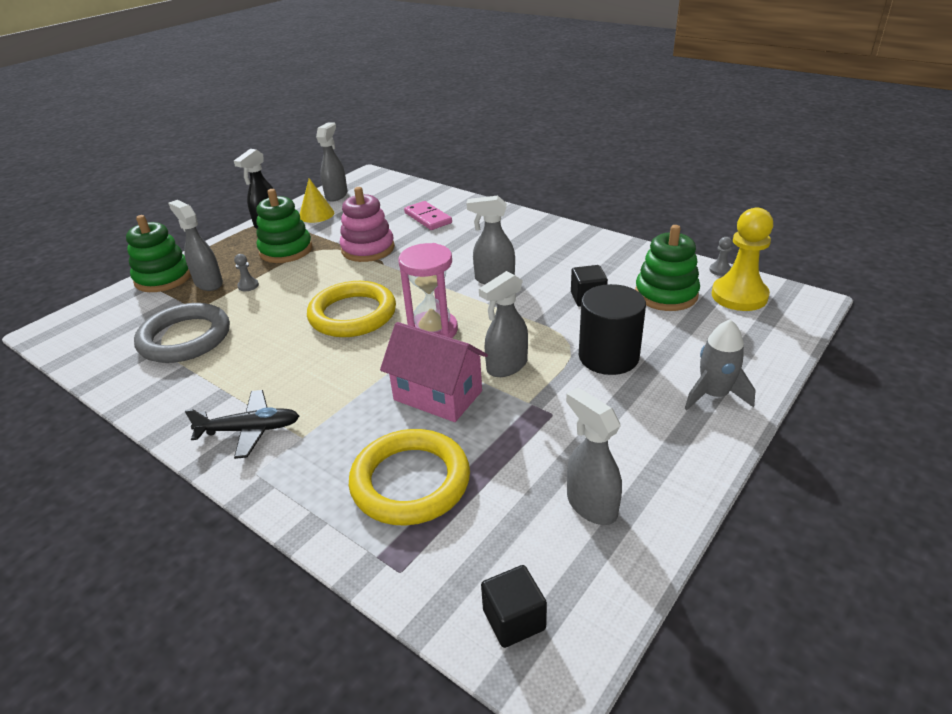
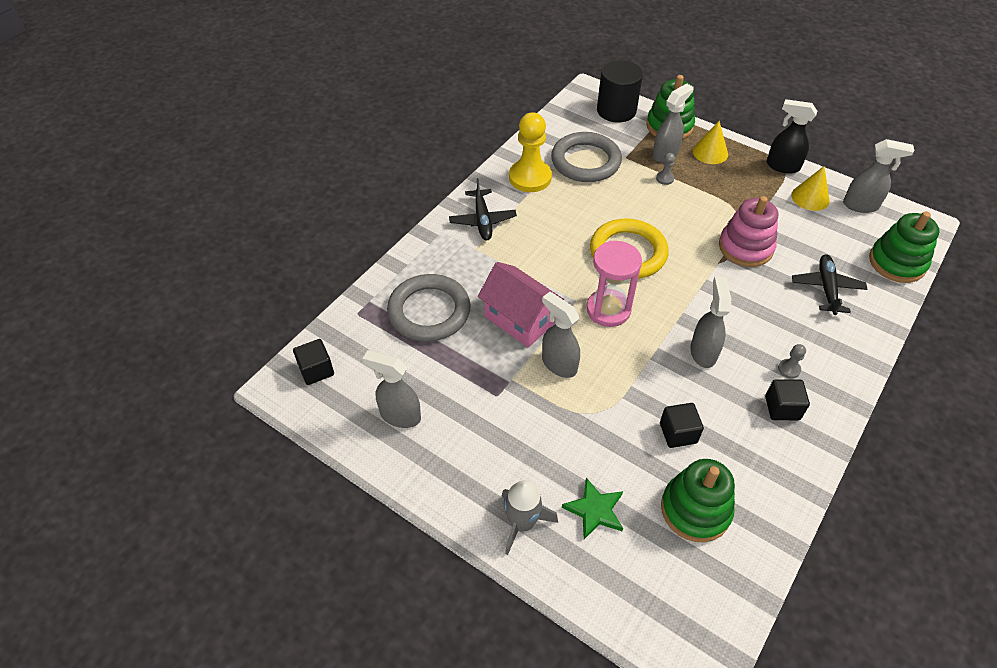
camera: 85 degrees right, 15 degrees up
(224, 257) = (710, 152): none -> yellow cone
(286, 250) = (731, 189): green stacking toy -> green stacking toy (897, 262)
(410, 481) = (429, 311): yellow ring -> grey ring
(428, 218) = (826, 288): pink domino -> black plane
(438, 395) = (520, 319): pink house -> pink house turned 75 degrees counterclockwise
(555, 248) = (782, 408): none -> black cube
(591, 505) = (399, 415): grey spray bottle -> grey spray bottle turned 120 degrees counterclockwise
(608, 356) = (577, 443): black cylinder -> black cylinder (616, 110)
(684, 348) = (595, 510): none -> green star
(720, 270) = (761, 580): grey pawn -> grey pawn (789, 369)
(739, 296) = (703, 588): yellow pawn -> yellow pawn (530, 177)

